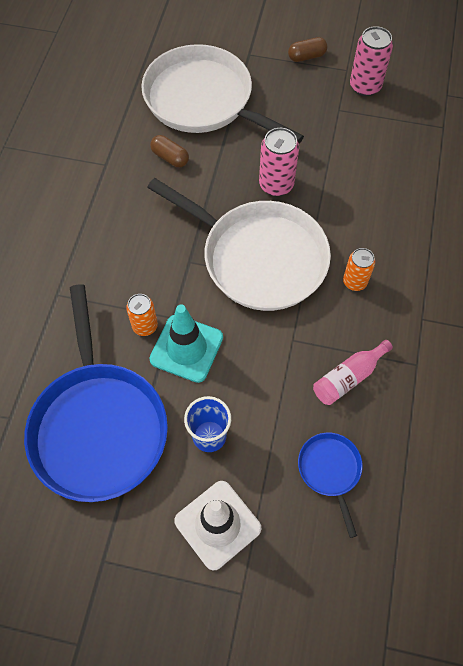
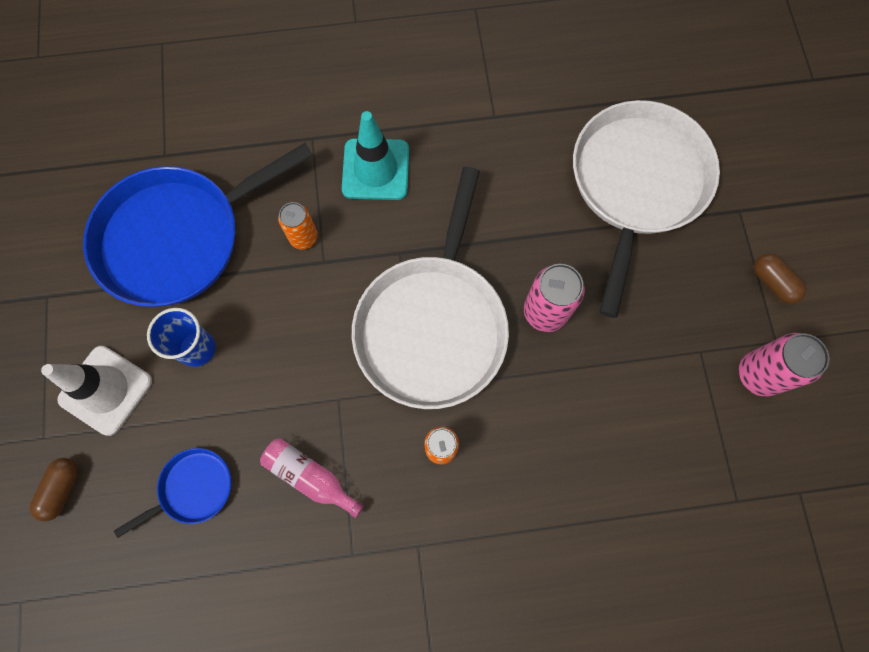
camera: 70 degrees right, 10 degrees up
(170, 157) = (533, 179): brown capsule -> brown capsule (62, 489)
(186, 348) = (290, 289): turquoise traffic cone -> turquoise traffic cone (375, 169)

